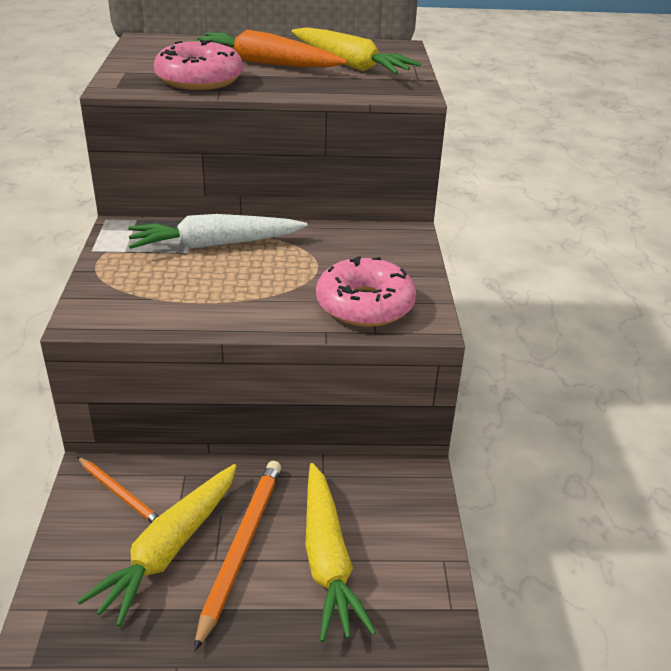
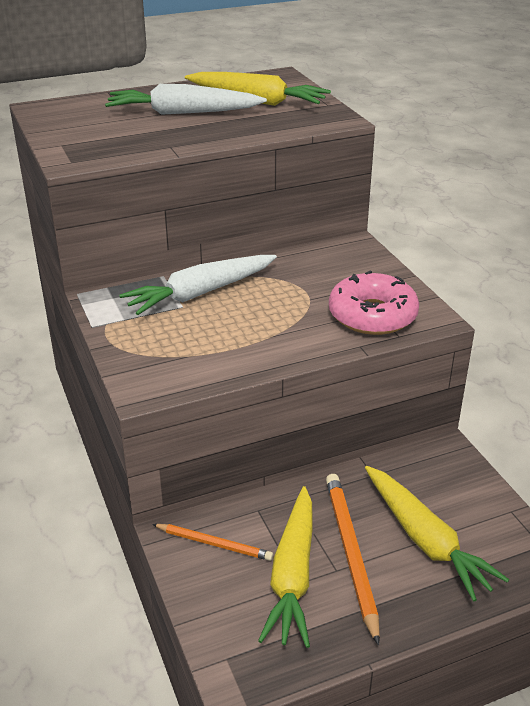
camera: 20 degrees left, 0 degrees up
(199, 79) = (141, 140): pink donut -> none
(266, 63) = (183, 113): orange carrot -> white carrot

